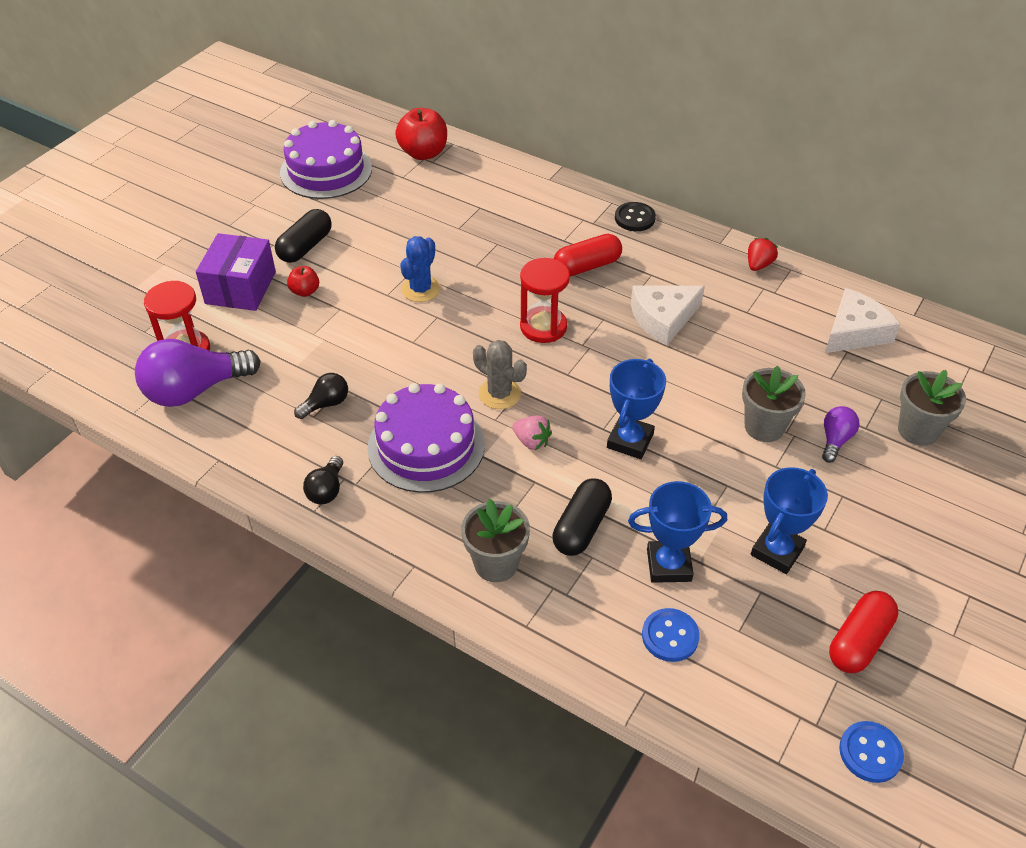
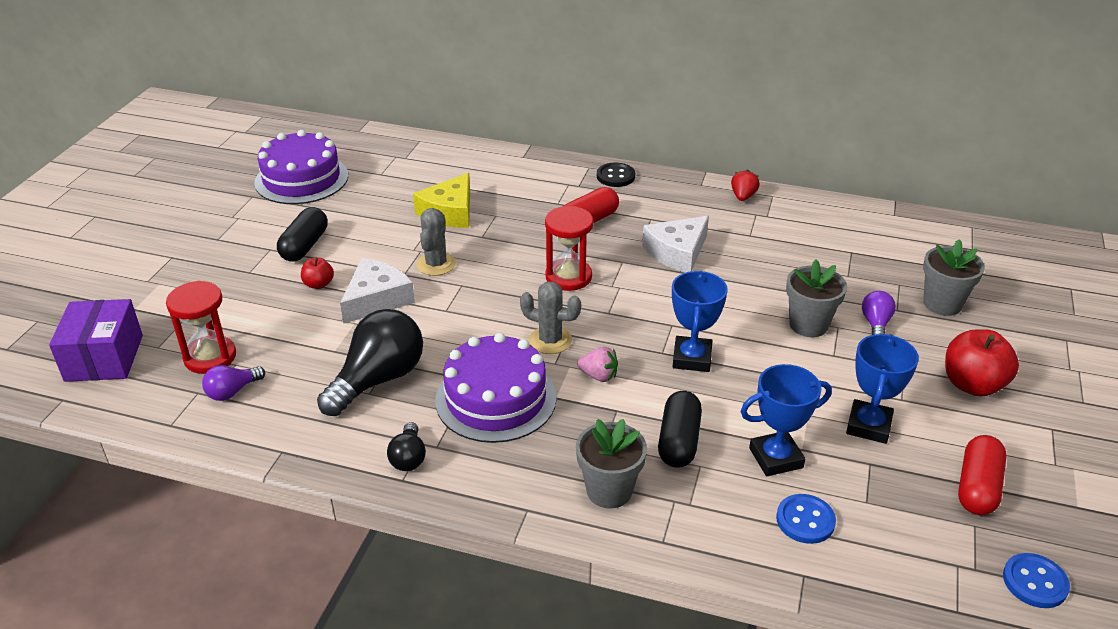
camera: 15 degrees left, 10 degrees down
(195, 390) = (232, 392): purple light bulb -> purple light bulb, size x0.49
(240, 288) = (249, 292): purple box -> purple box (104, 358)
(326, 404) = (378, 380): black light bulb -> black light bulb, size x2.02
(421, 289) = (436, 264): blue cactus -> grey cactus
(423, 153) = (393, 152): red apple -> red apple (972, 384)
(454, 232) = (449, 212): none -> yellow cheese
(854, 332) = (851, 236): white cheese -> white cheese (376, 299)

